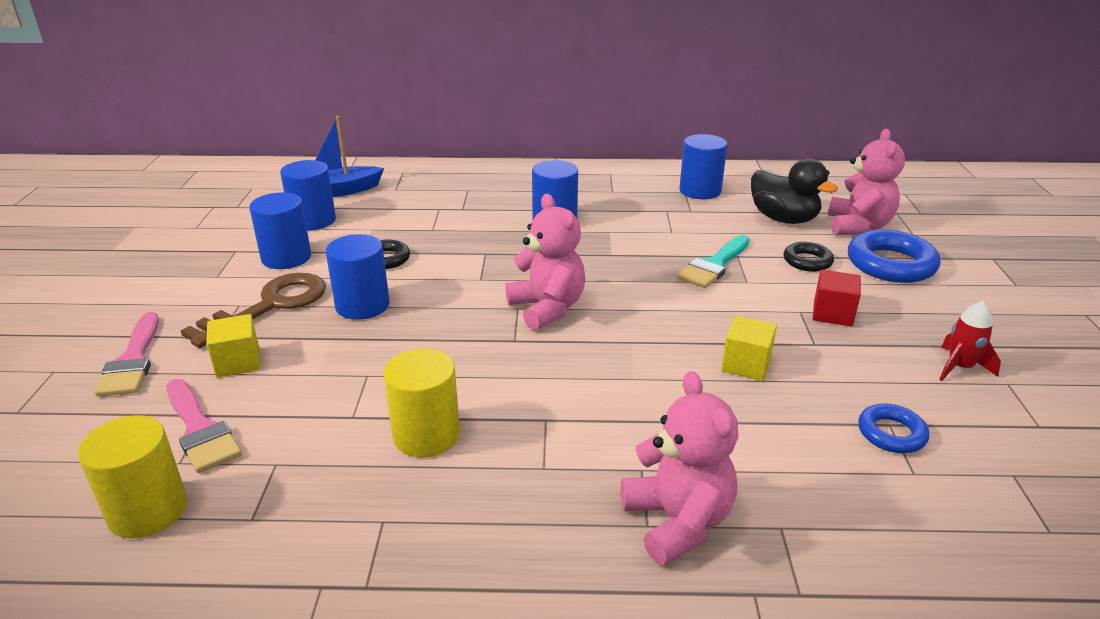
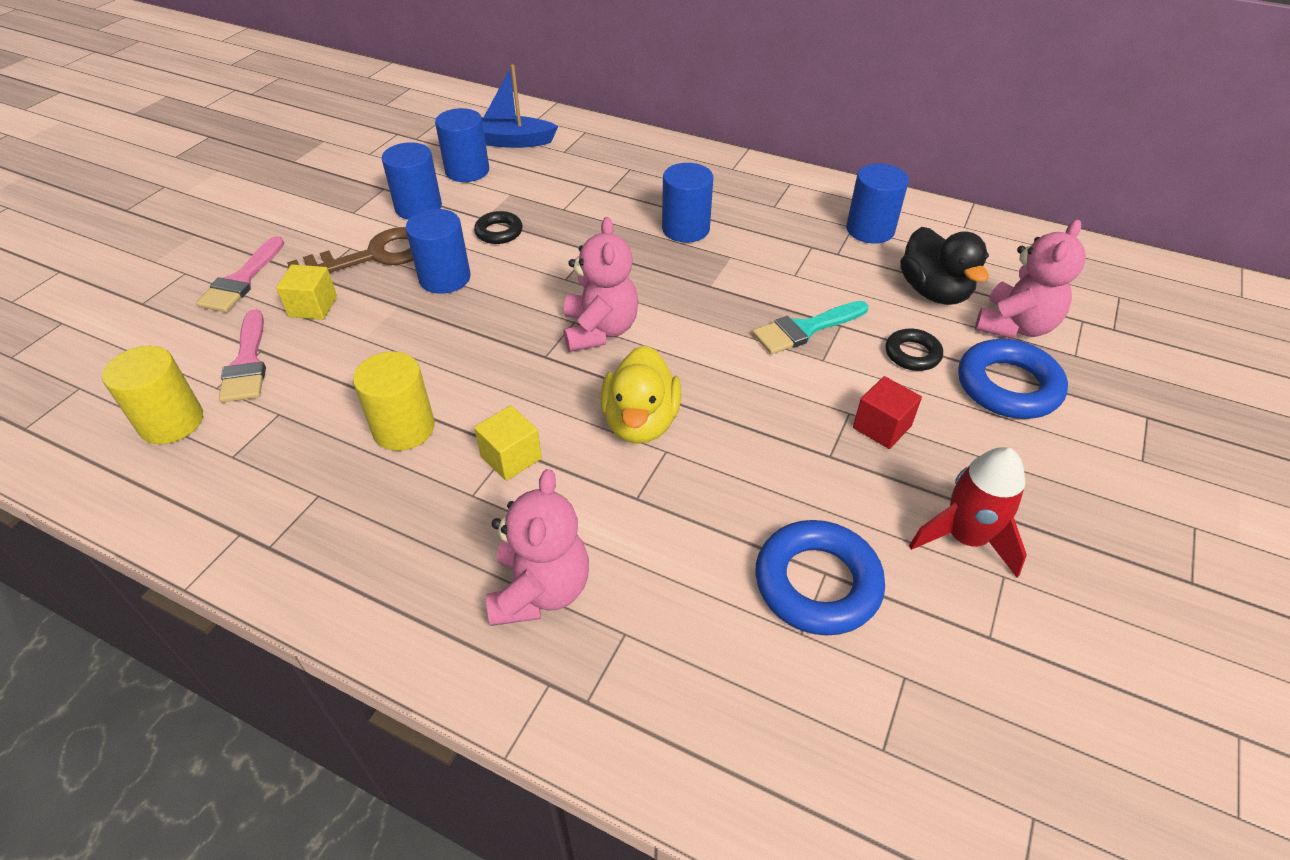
camera: 25 degrees right, 15 degrees up
(645, 365) = (640, 422): none -> yellow duck
(746, 364) = (738, 455): yellow cube -> yellow cube (511, 457)
(891, 433) = (817, 583): blue ring -> blue ring, size x1.77
(960, 367) = (965, 538): red rocket -> red rocket, size x1.50

